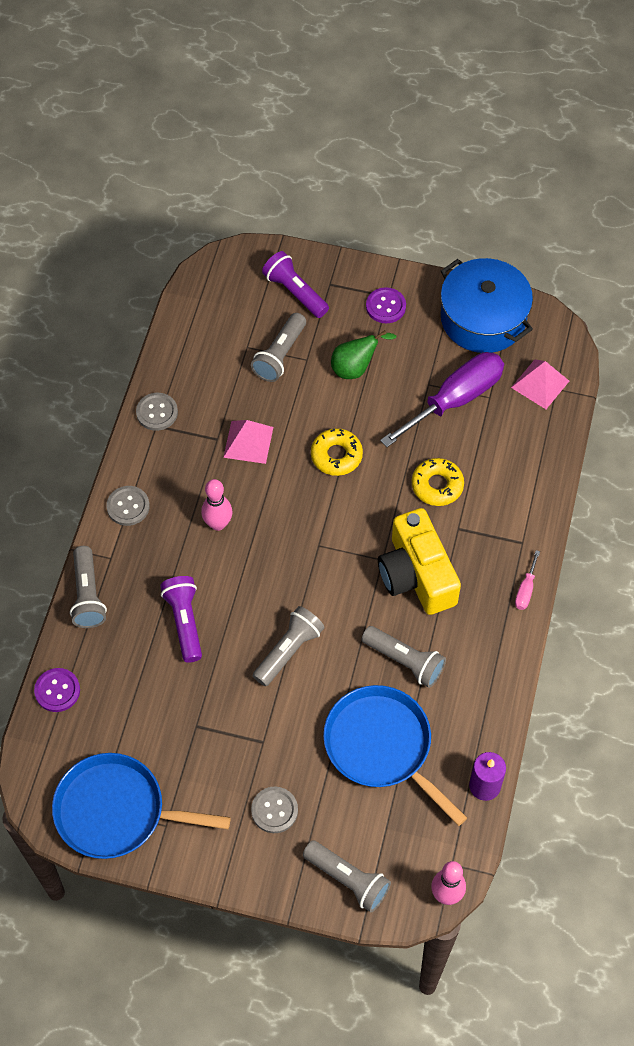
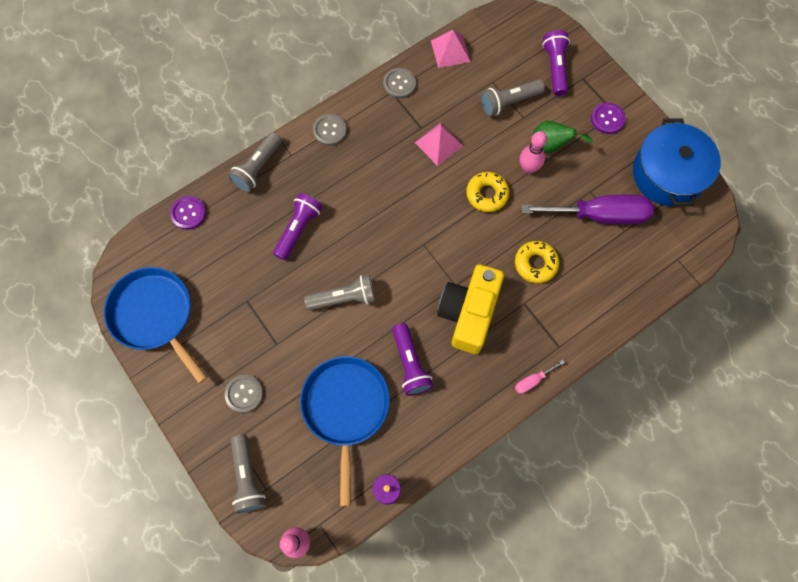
camera: 40 degrees right, 10 degrees up
(218, 524) = (373, 182): pink bowling pin -> pink bowling pin (528, 168)
(405, 661) = (410, 364): grey flashlight -> purple flashlight
(540, 384) = (668, 247): pink pyramid -> pink pyramid (450, 51)

